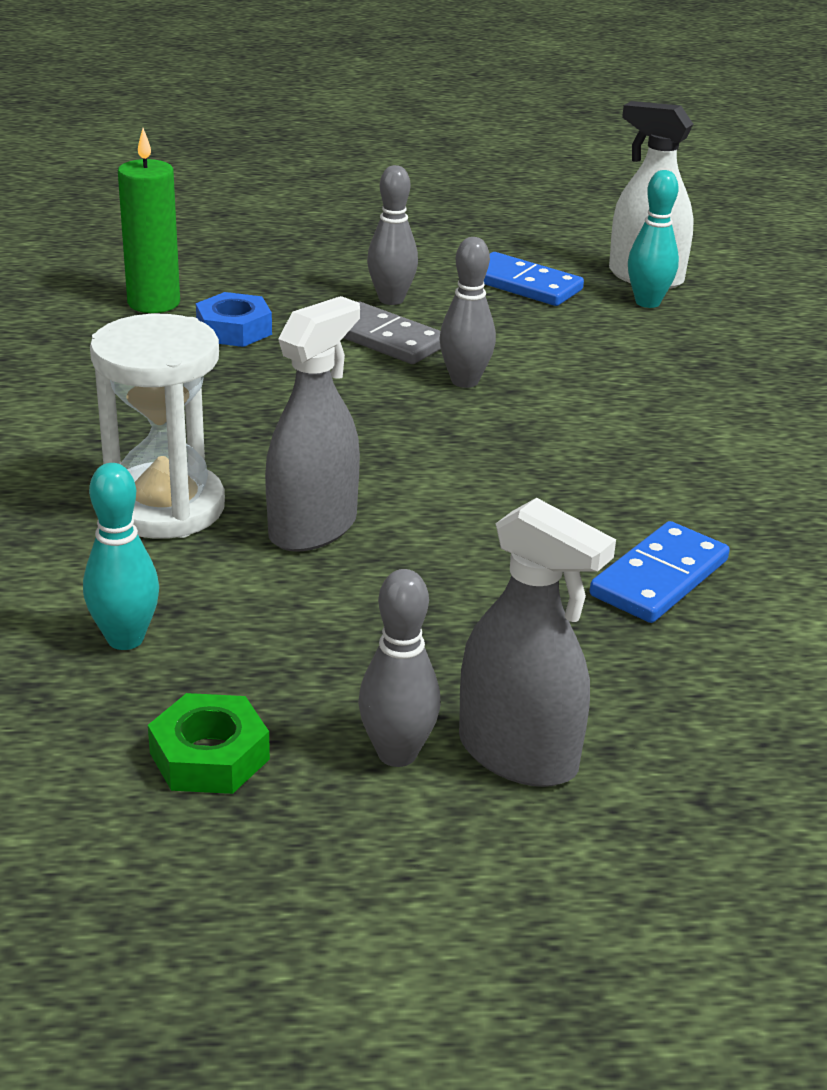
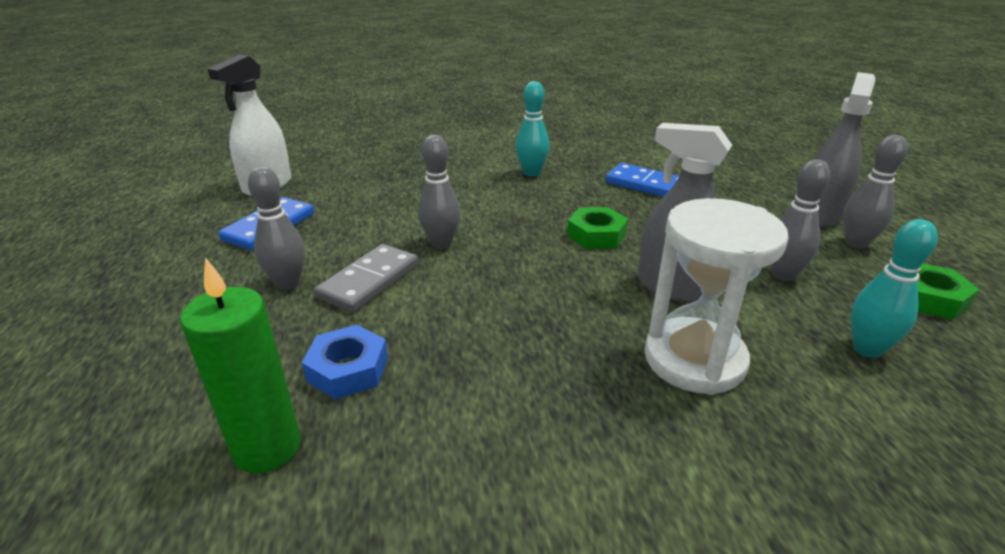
camera: 95 degrees left, 0 degrees up
(317, 631) = (783, 275): none -> grey bowling pin
(470, 494) = (596, 235): none -> green nut
(647, 302) = (311, 185): turquoise bowling pin -> turquoise bowling pin (531, 173)

